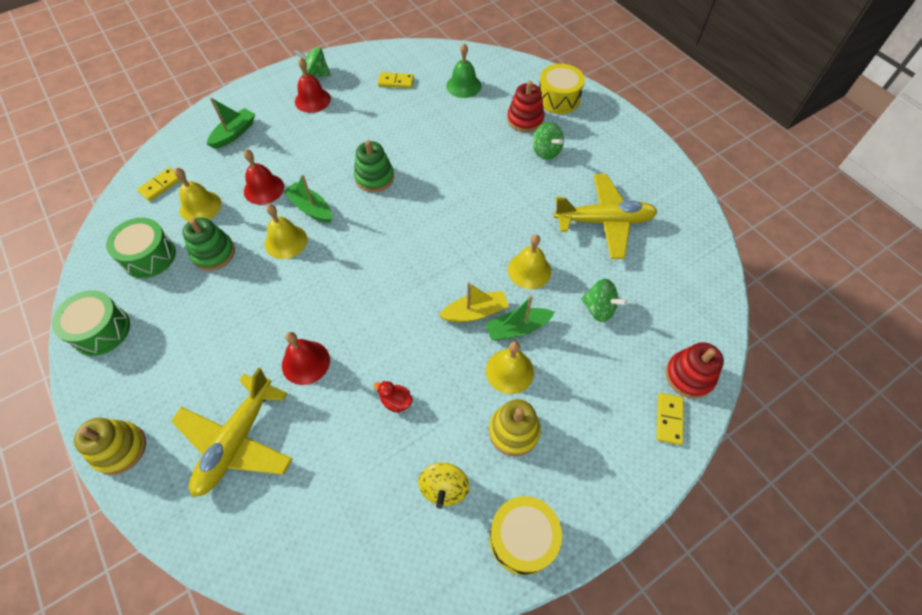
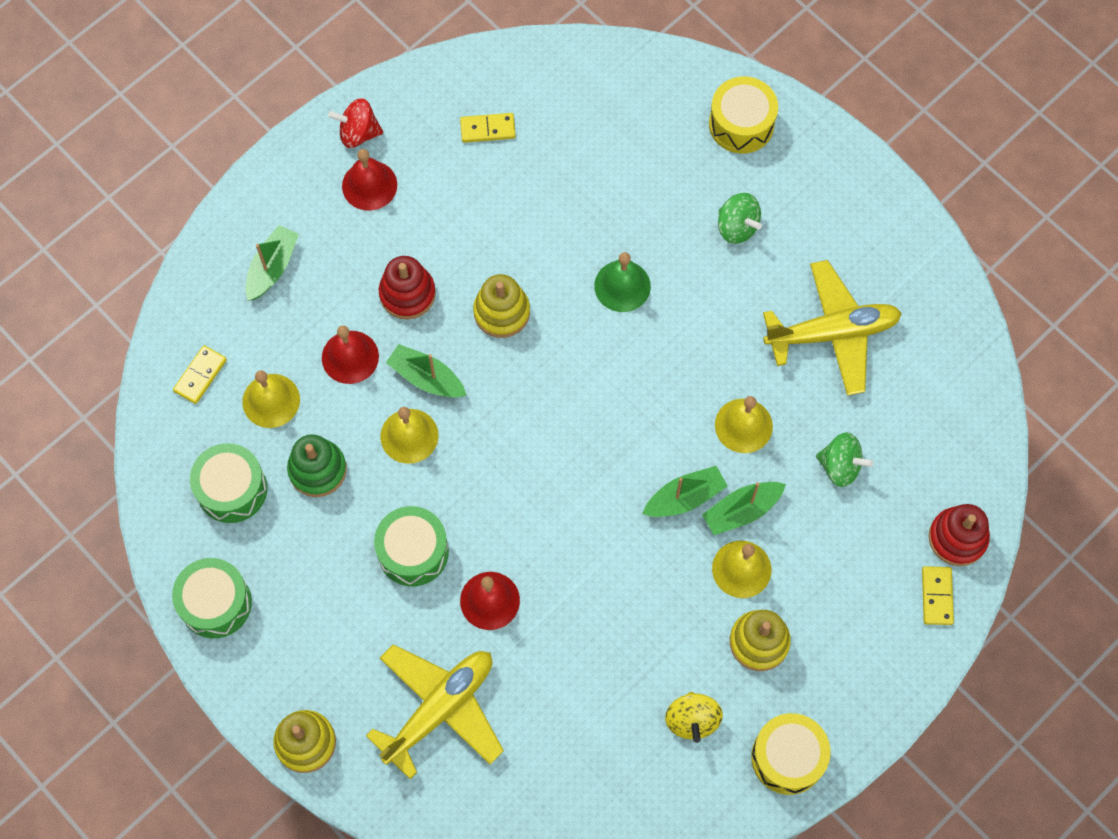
camera: 10 degrees left, 10 degrees up
(237, 441) = (439, 709): yellow plane -> yellow plane turned 150 degrees counterclockwise
(260, 318) = (413, 552): none -> green drum
(315, 74) = (358, 133): green spinning top -> red spinning top
(374, 177) = (501, 312): green stacking toy -> yellow stacking toy
(396, 401) = (613, 630): red duck -> none
(463, 86) = (593, 120): green bell -> green bell (622, 286)
(475, 312) = (684, 497): yellow boat -> green boat
(525, 119) = (697, 172): red stacking toy -> red stacking toy (407, 294)

